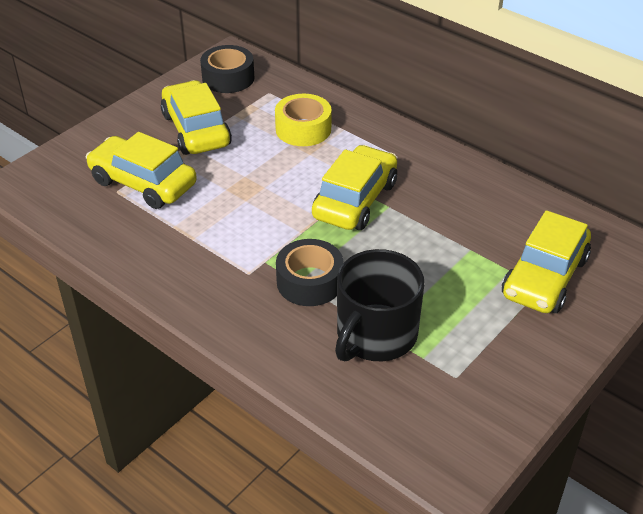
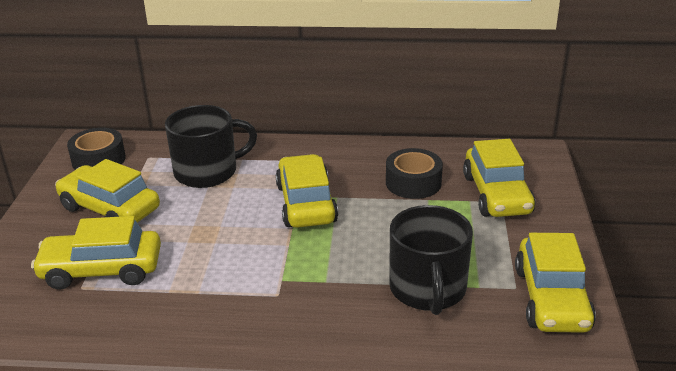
camera: 35 degrees left, 10 degrees down
(303, 129) = (207, 171): yellow tape -> black mug
(309, 282) = (335, 277): black tape -> black tape (413, 183)
(477, 405) = (551, 298): none -> yellow car

